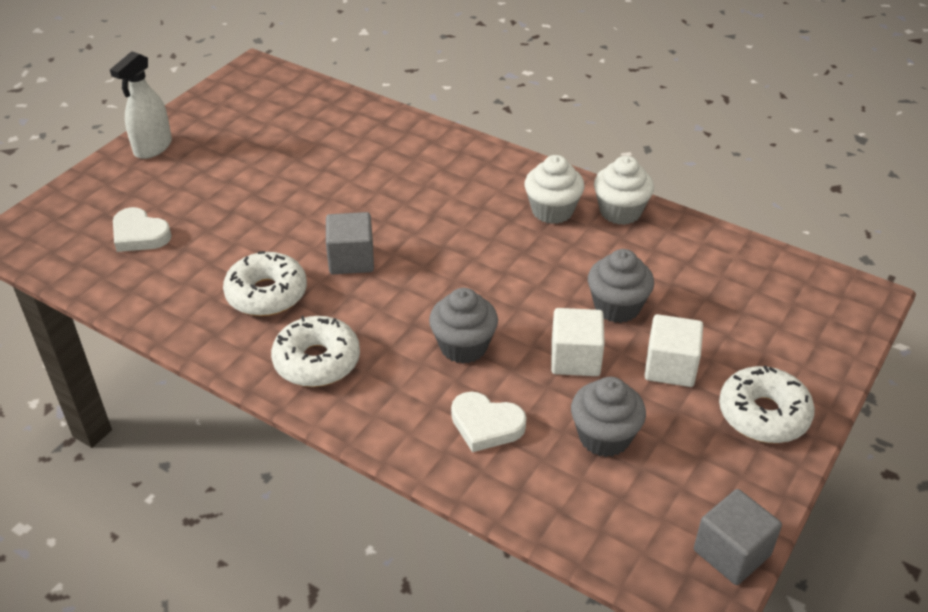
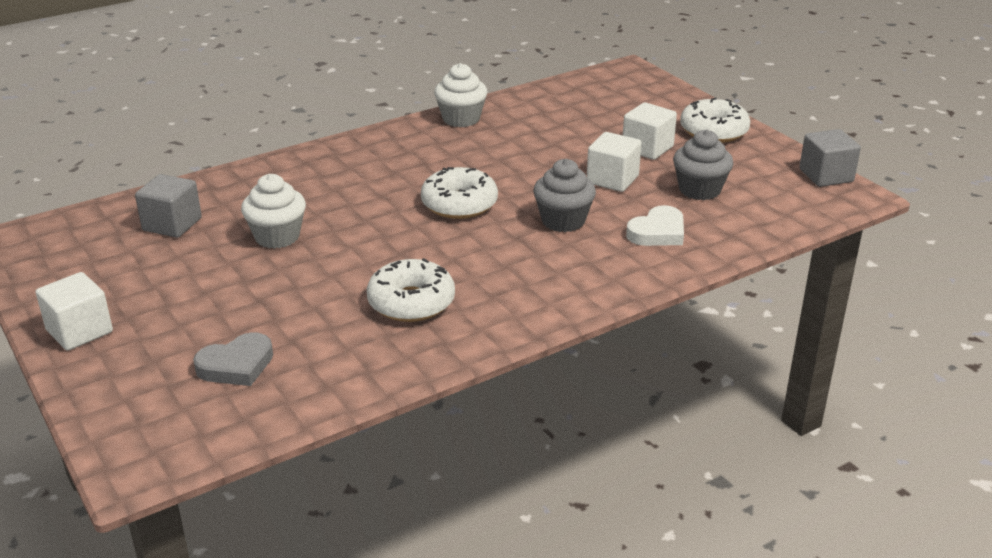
camera: 65 degrees left, 10 degrees down
(139, 235) = (236, 365): white heart -> grey heart
(153, 147) = (79, 331): white spray bottle -> white cube
(317, 361) = (527, 293): white donut -> white donut (459, 204)
(351, 260) = (404, 248): grey cube -> grey cube (172, 224)
(552, 211) = (432, 144): white cupcake -> white cupcake (277, 237)
(617, 307) = (569, 149): grey cupcake -> none

